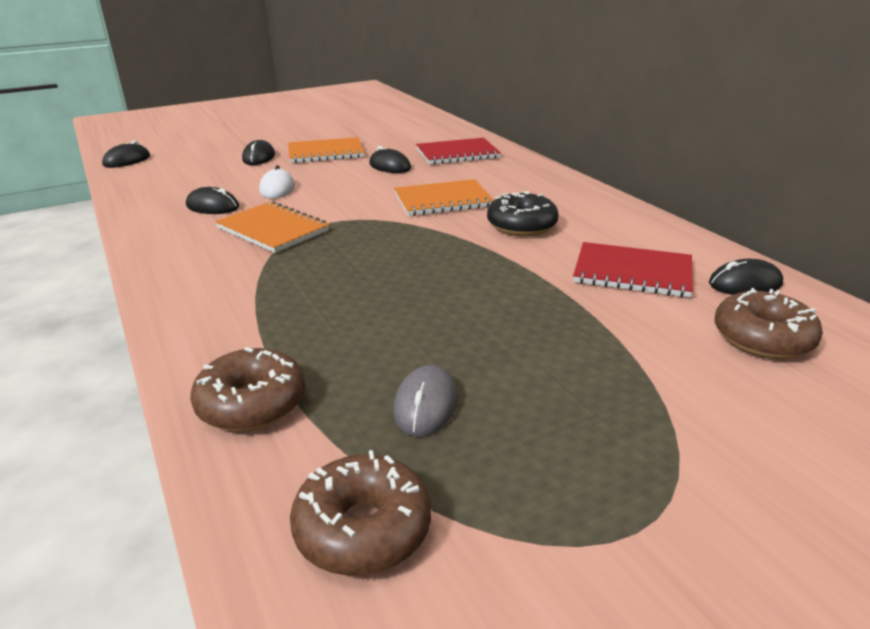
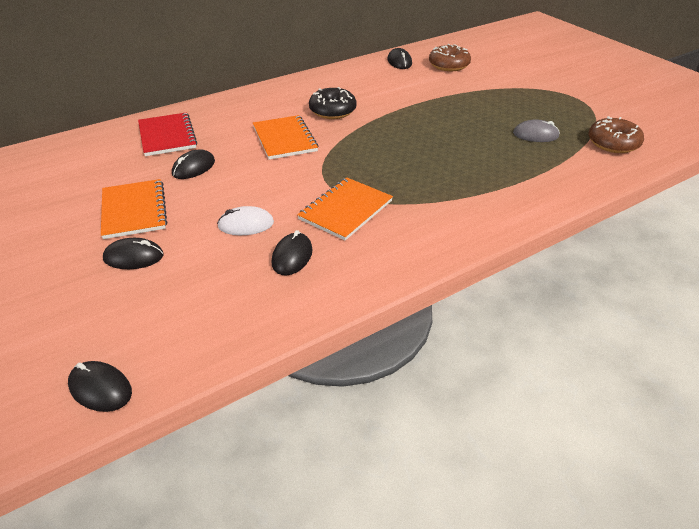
camera: 95 degrees left, 10 degrees up
(252, 404) = (561, 179): brown donut -> none
(632, 272) = (393, 84): red notebook -> none

